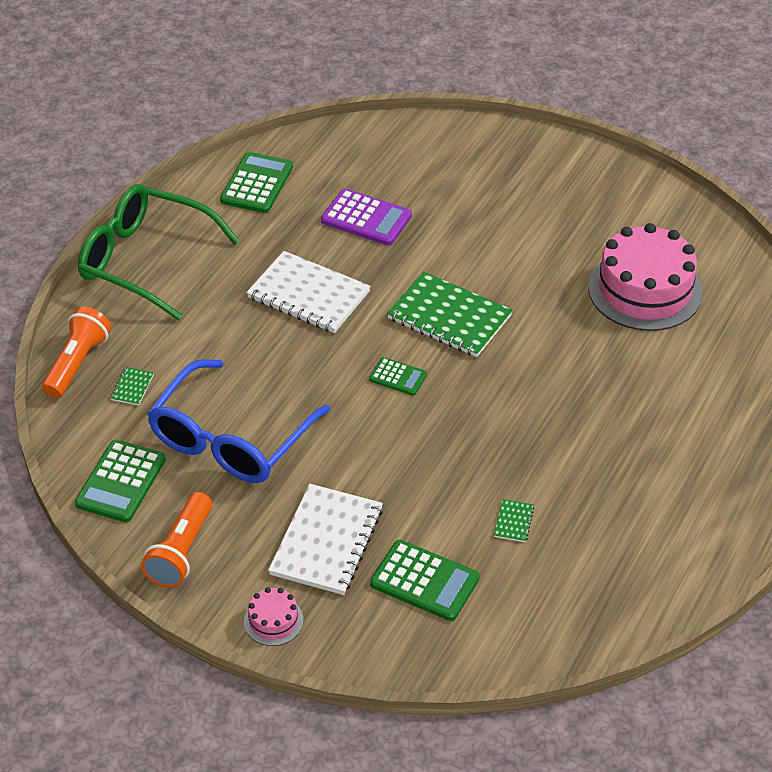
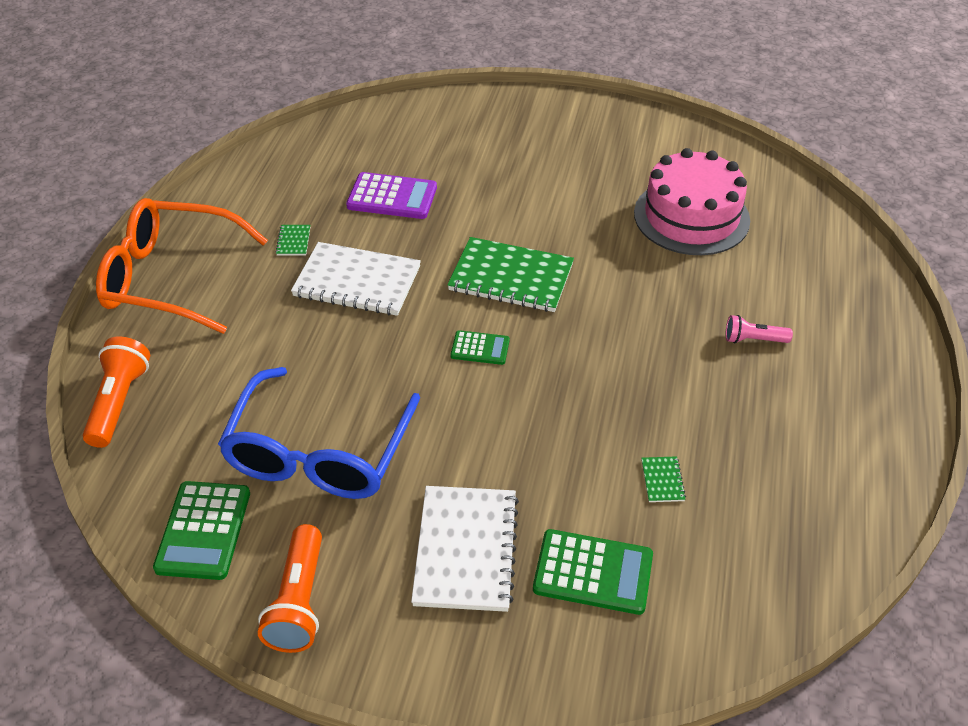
camera: 15 degrees left, 0 degrees up
(132, 387) = (189, 417): green notebook -> green notebook (293, 241)
(145, 260) = (170, 278): green glasses -> orange glasses
(257, 184) = (269, 183): green calculator -> none
(273, 621) = (435, 664): pink cake -> none
(650, 418) = (753, 339): none -> pink flashlight

